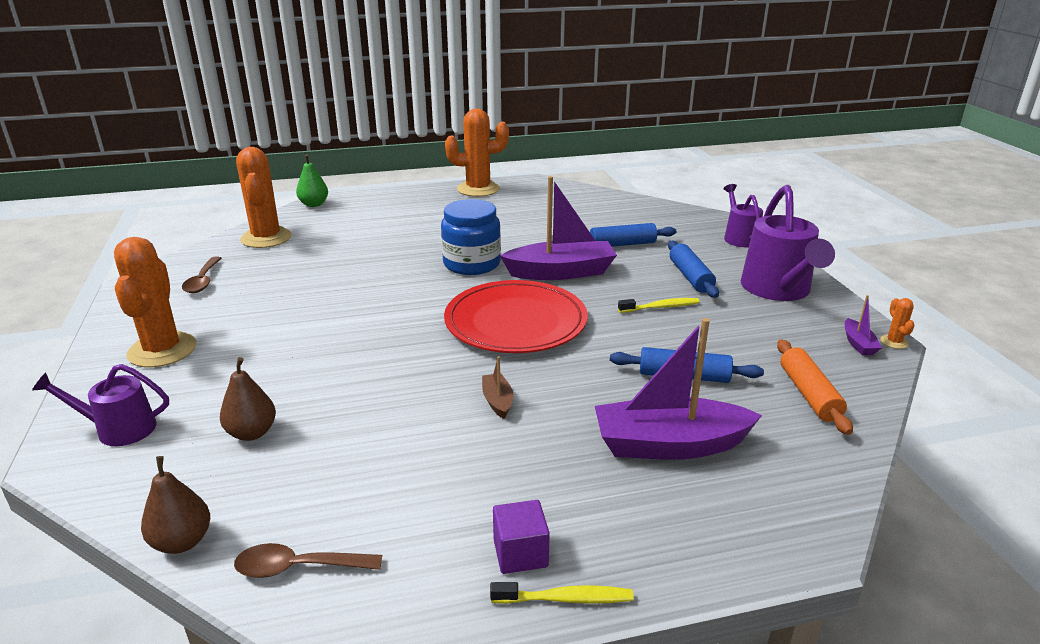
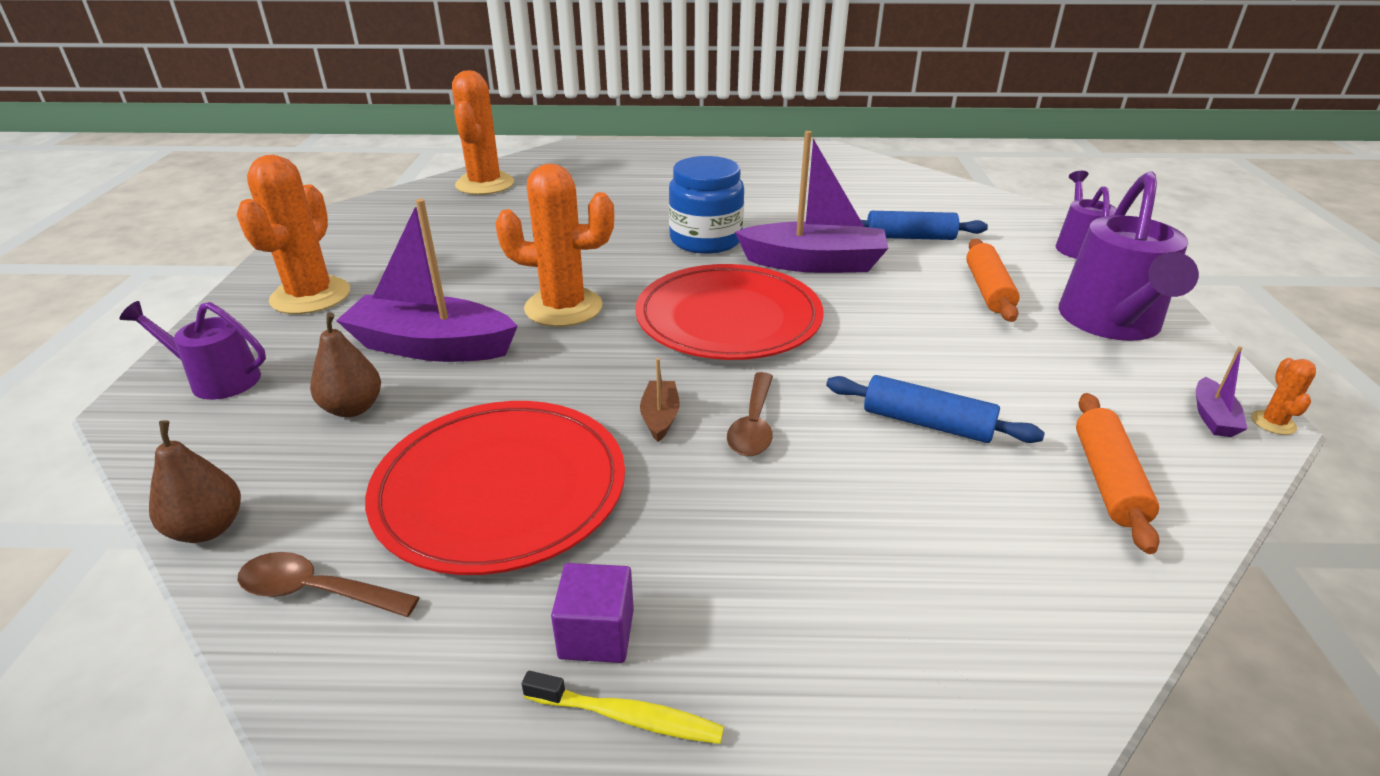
camera: 15 degrees right, 5 degrees up
(203, 281) = (394, 224): brown spoon -> brown spoon (753, 425)
(314, 204) = (555, 152): green pear -> none
(403, 472) = (500, 489): none -> red plate
(478, 189) = (753, 153): orange cactus -> orange cactus (563, 308)
(661, 307) = (930, 325): yellow toothbrush -> none
(669, 445) = (867, 518): purple boat -> purple boat (431, 346)
(690, 277) = (988, 290): blue rolling pin -> orange rolling pin

